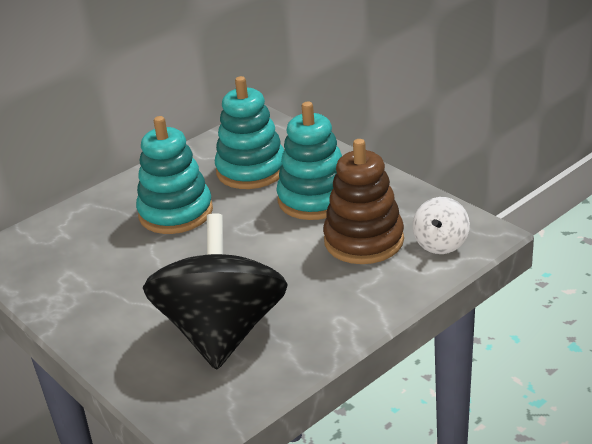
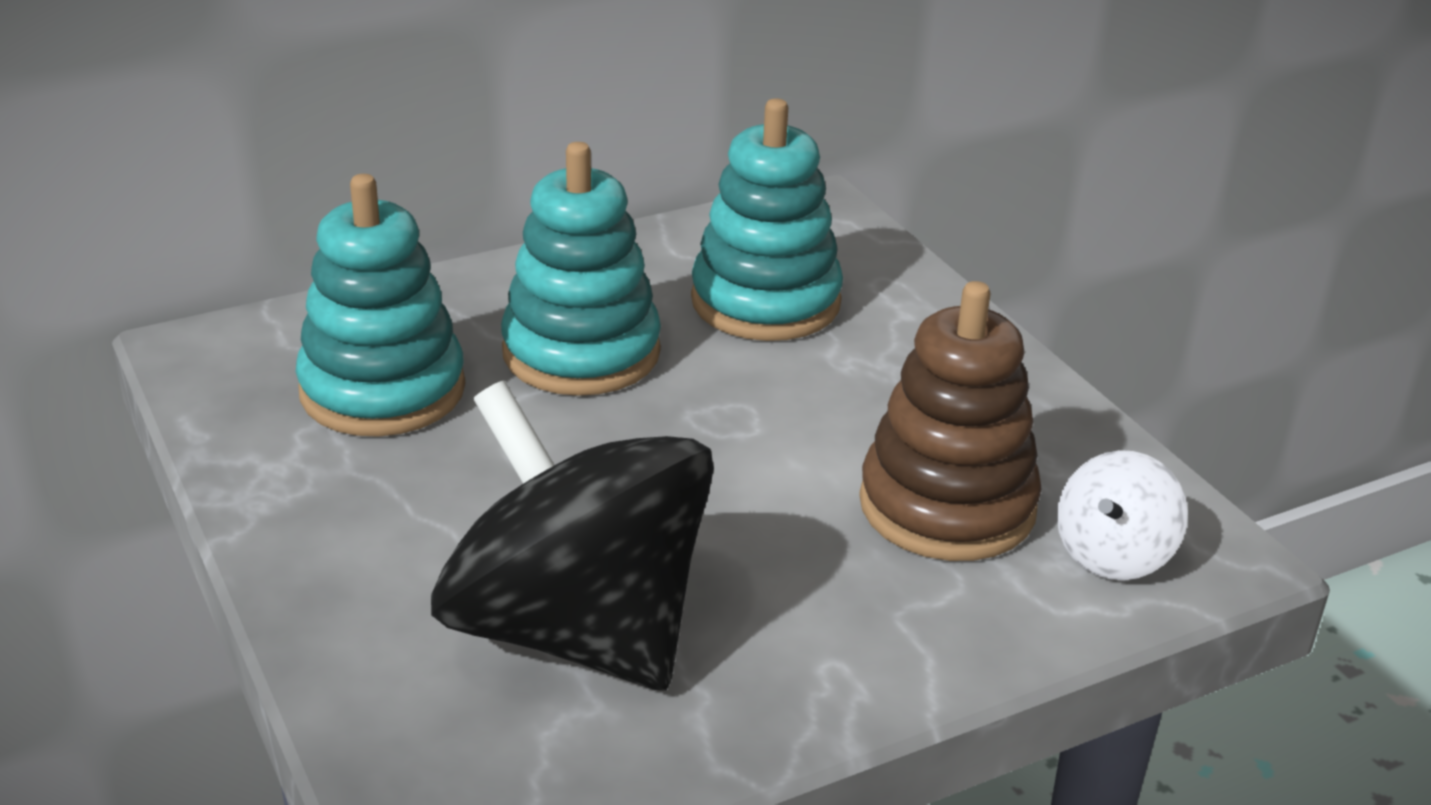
camera: 10 degrees right, 0 degrees up
(222, 332) = (576, 629): black spinning top -> black spinning top turned 60 degrees counterclockwise
(315, 199) = (874, 392): turquoise stacking toy -> turquoise stacking toy (382, 390)

